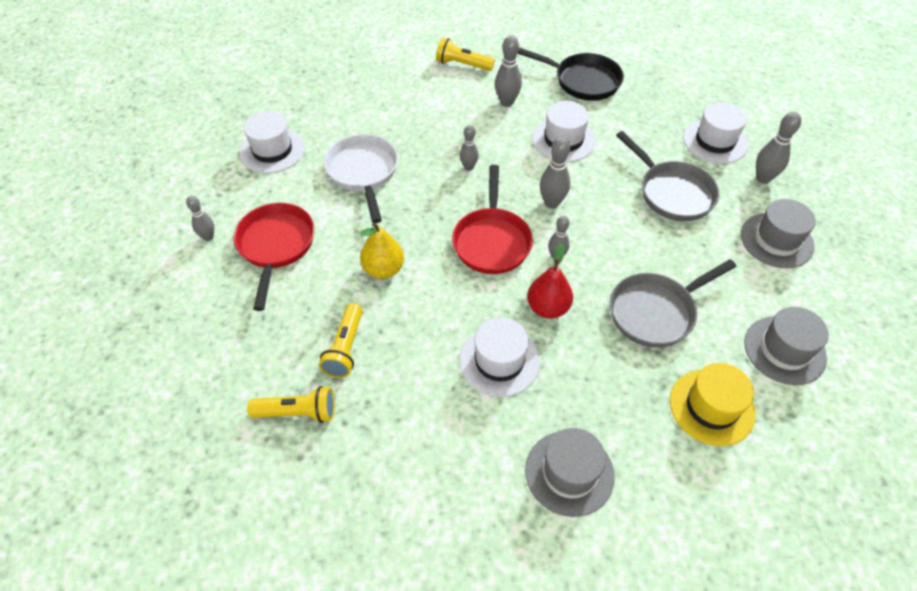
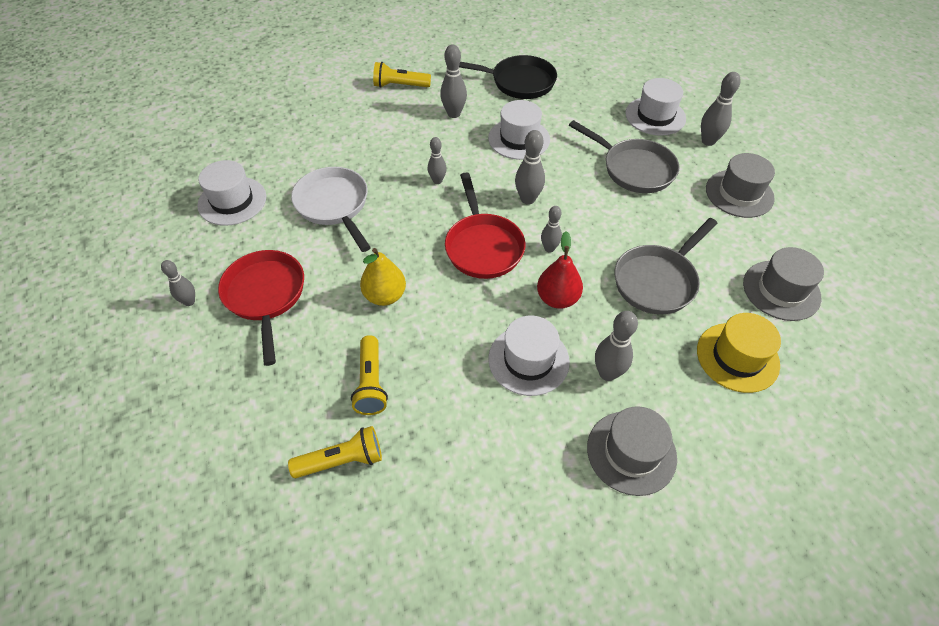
camera: 15 degrees left, 0 degrees up
(572, 391) = (607, 373): none -> grey bowling pin

